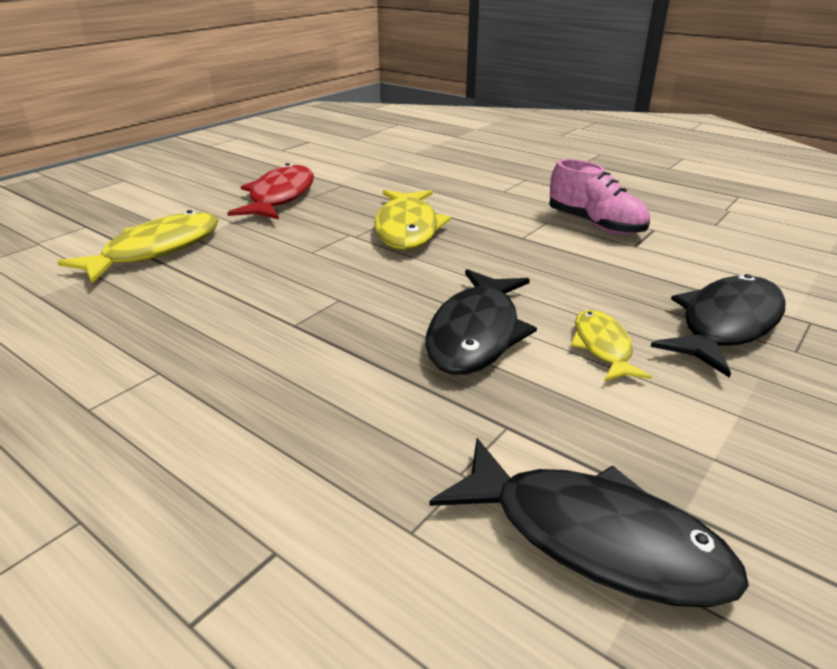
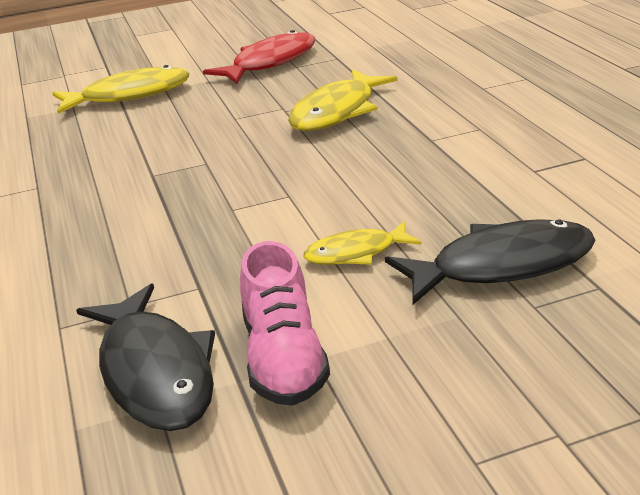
camera: 35 degrees right, 0 degrees up
(476, 334) = (269, 215): black fish -> none
(595, 225) = (525, 141): pink shoe -> pink shoe (284, 358)
(602, 347) = (356, 253): yellow fish -> yellow fish turned 135 degrees counterclockwise

